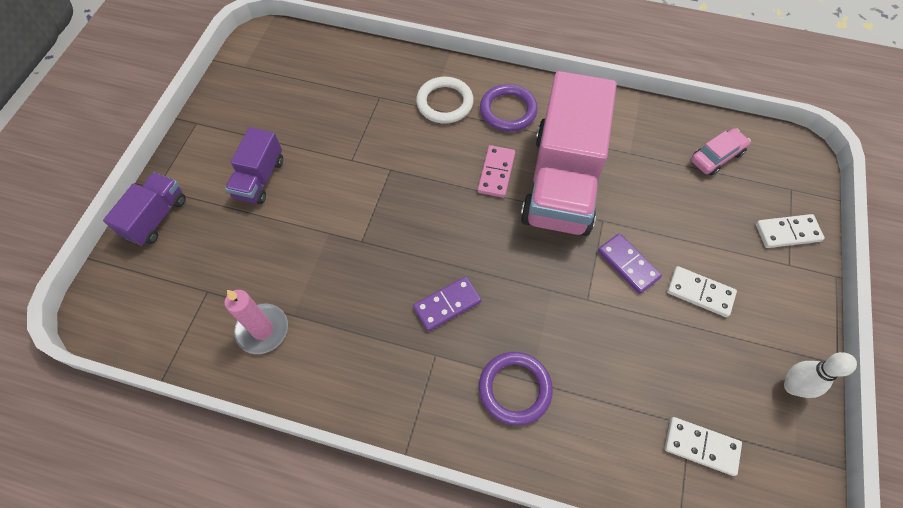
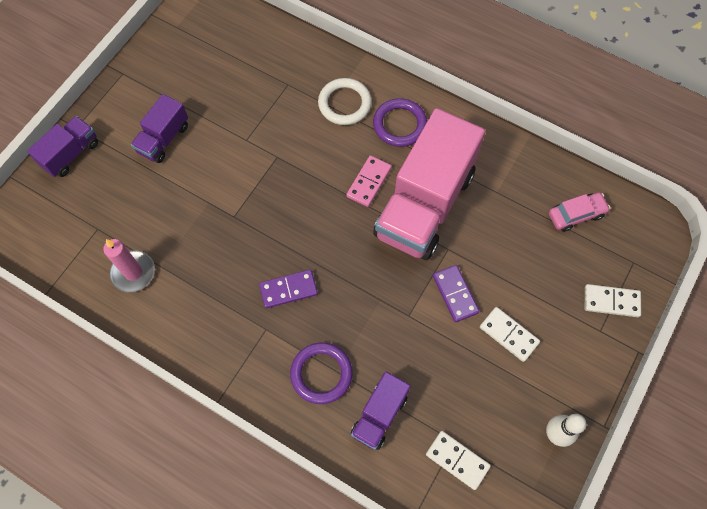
camera: 15 degrees right, 5 degrees up
(596, 418) = (379, 415): none -> purple truck

